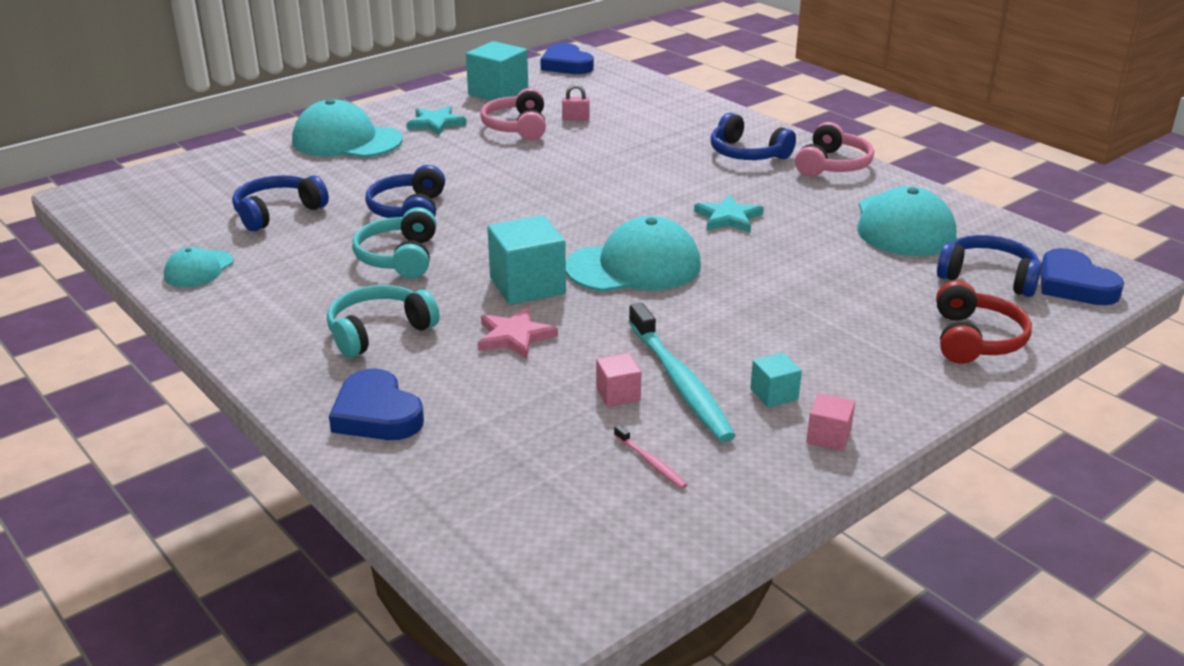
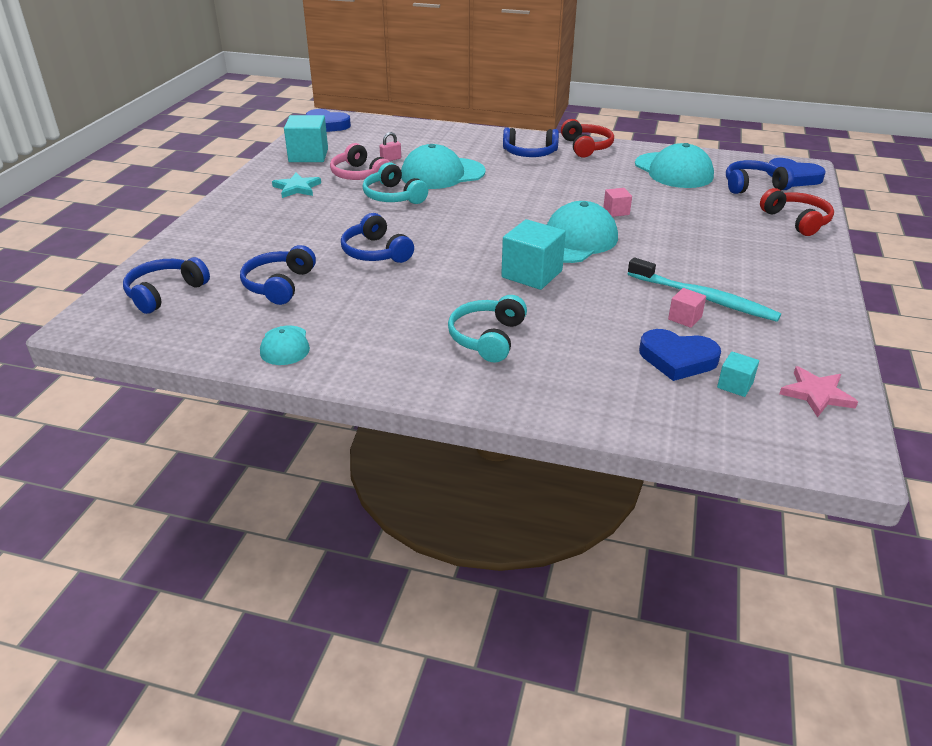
camera: 35 degrees left, 5 degrees up
(180, 188) = (165, 293): none -> blue headphones
(346, 141) = (248, 218): turquoise cap -> turquoise cap (442, 174)
(376, 414) = (572, 389): blue heart -> blue heart (677, 359)
(399, 257) = (420, 285): turquoise headphones -> turquoise headphones (393, 196)
(514, 336) = (575, 308): pink star -> pink star (816, 394)
(651, 463) = (761, 348): pink toothbrush -> none
(728, 218) = (579, 194): turquoise star -> none
(774, 394) = (757, 285): turquoise cube -> turquoise cube (735, 385)
(828, 437) = (815, 297): pink cube -> pink cube (616, 211)
(832, 165) = (586, 147): pink headphones -> red headphones

